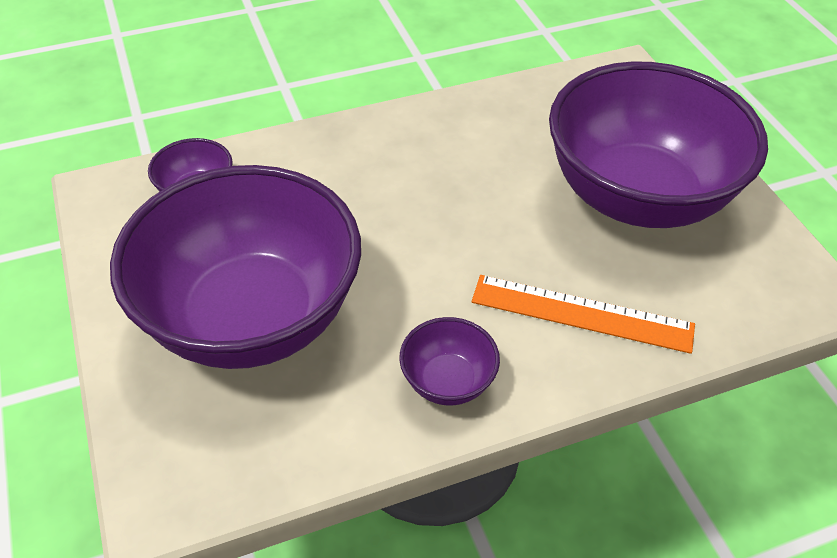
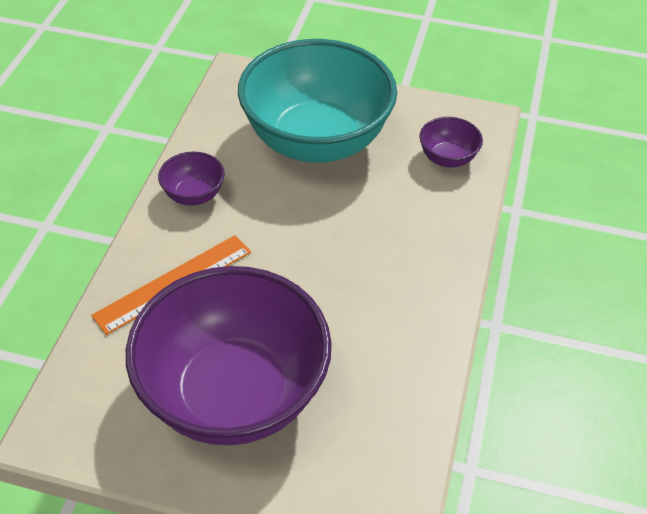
camera: 125 degrees right, 0 degrees up
(252, 317) = (316, 141): purple bowl -> turquoise bowl

